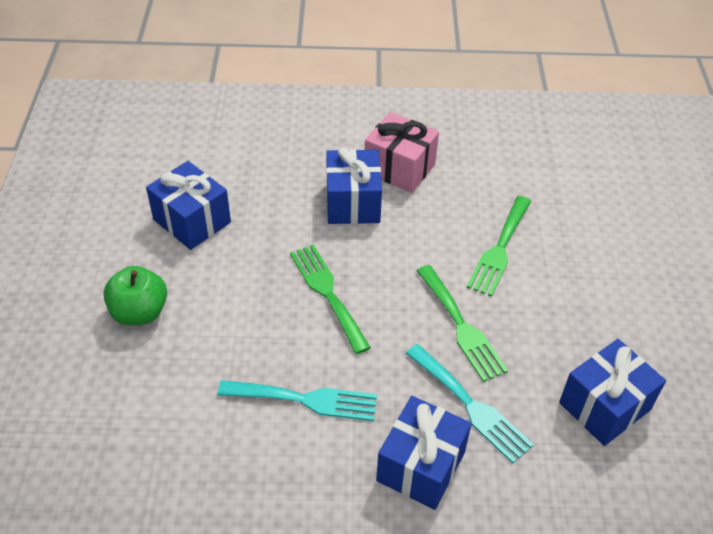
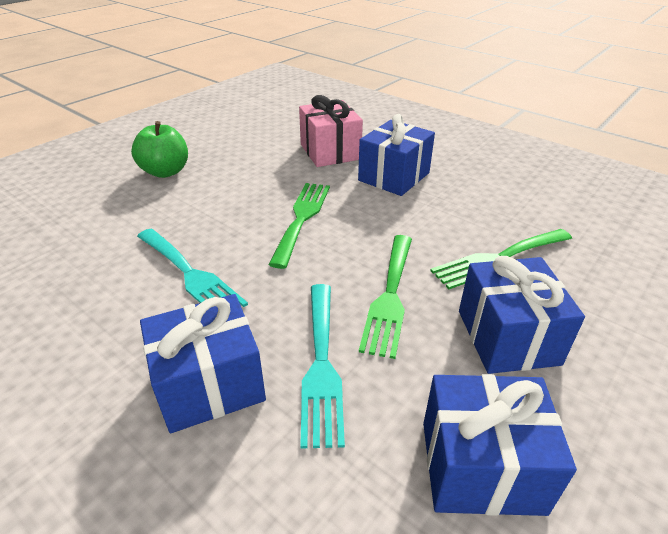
camera: 40 degrees right, 10 degrees down
(192, 221) = (265, 143): blue gift -> blue gift (507, 337)
(399, 168) = (460, 172): pink gift -> pink gift (330, 152)

